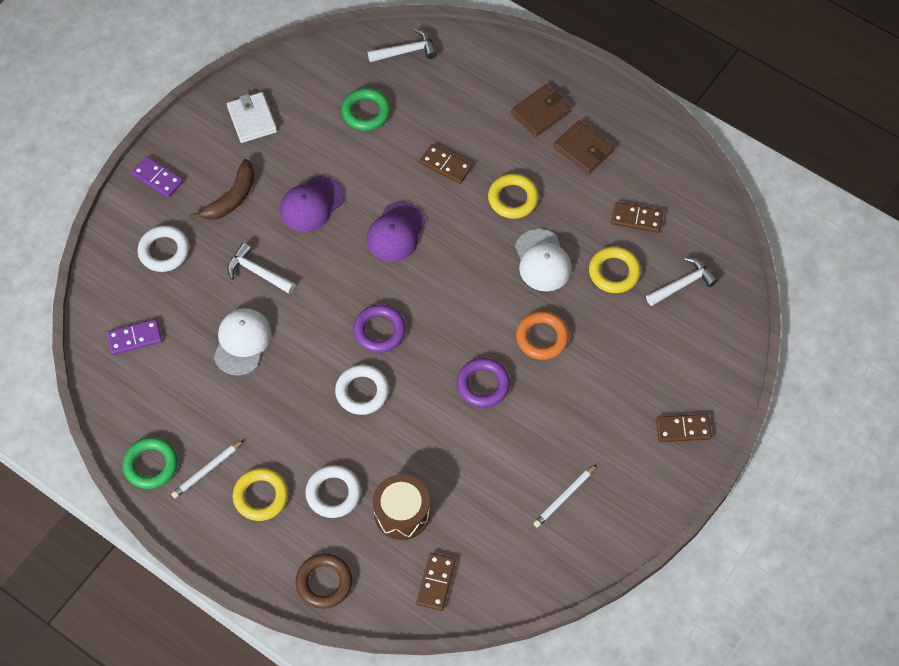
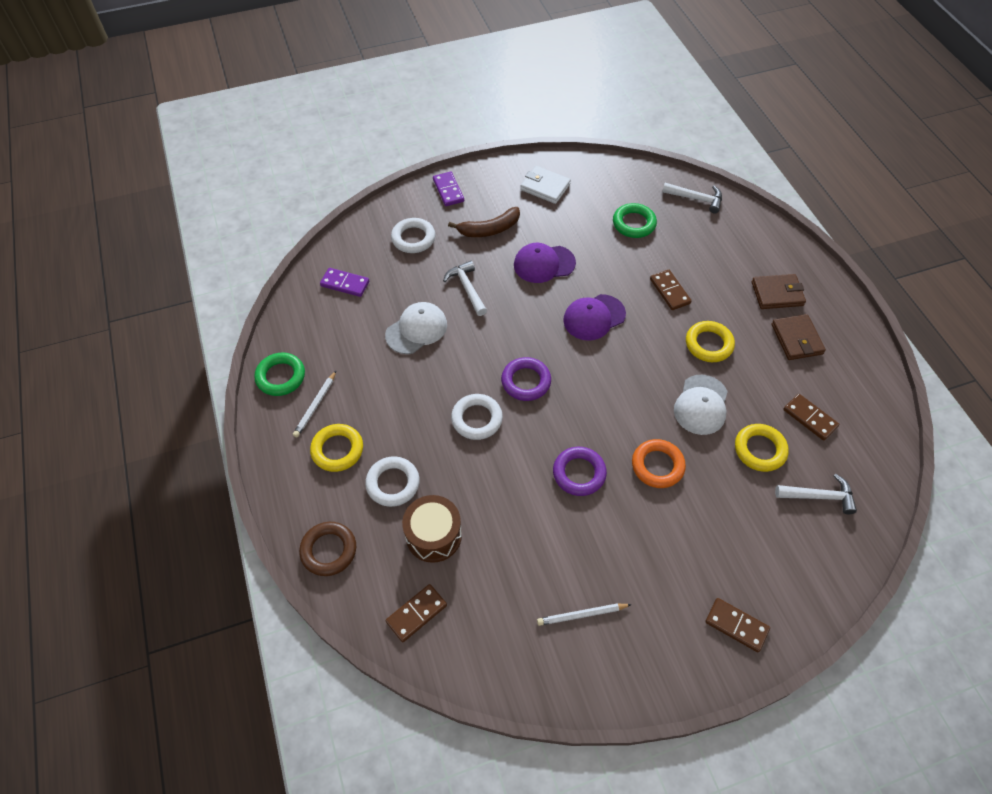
camera: 35 degrees right, 5 degrees down
(207, 470) = (315, 405): white pencil -> white pencil turned 60 degrees counterclockwise
(252, 119) = (545, 187): white wallet -> white wallet turned 75 degrees counterclockwise

